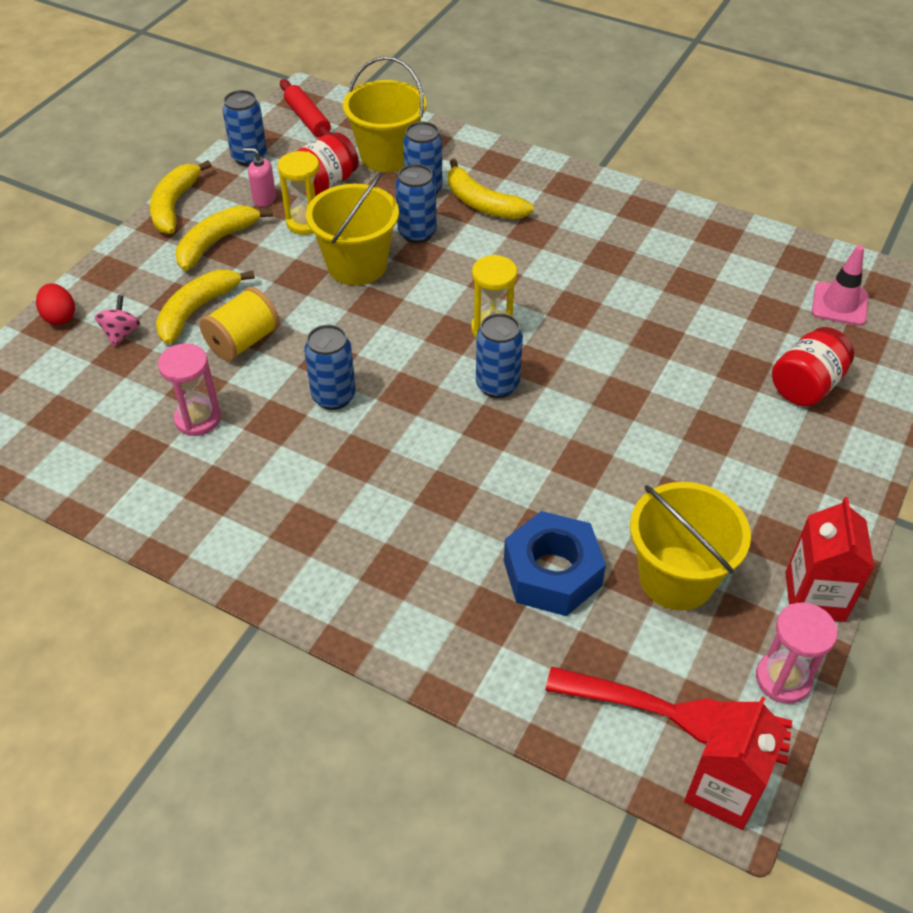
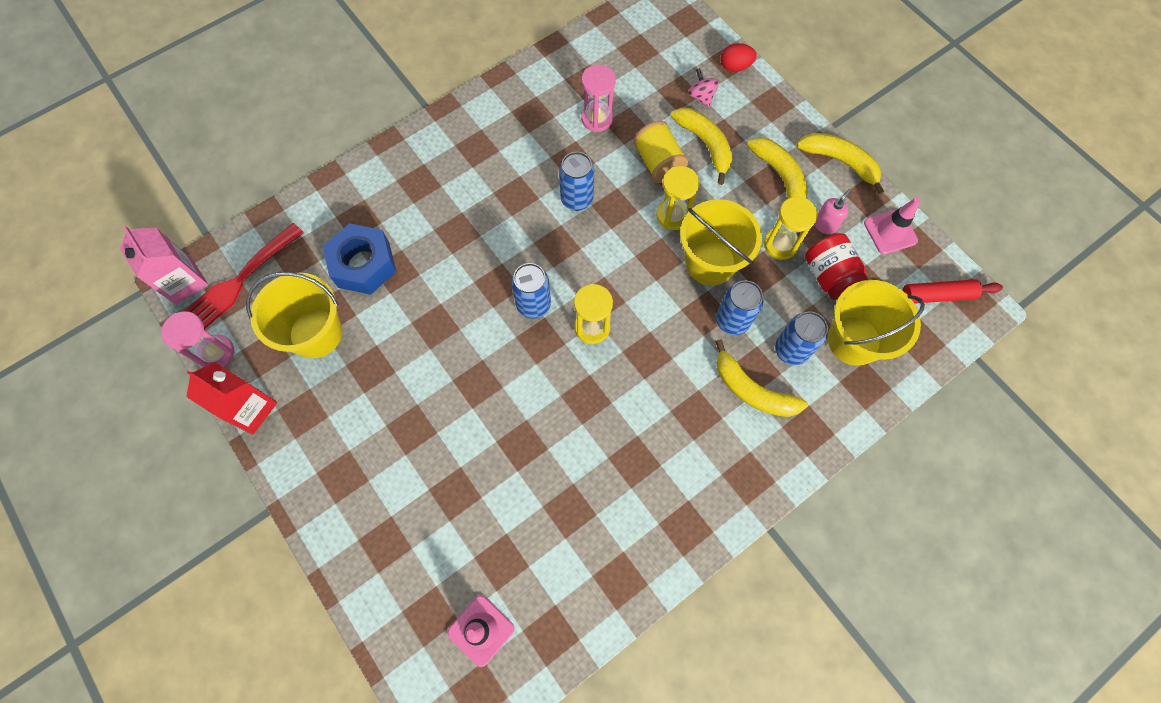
camera: 115 degrees right, 20 degrees up
(121, 333) = (701, 96): pink spinning top -> pink spinning top turned 150 degrees counterclockwise
(249, 157) = (890, 232): blue can -> pink traffic cone
(312, 309) = (673, 215): none -> yellow hourglass
(482, 203) = (752, 390): yellow banana -> yellow banana turned 120 degrees counterclockwise
(723, 790) = (184, 282): red carton -> pink carton
(806, 385) = (412, 531): red jar -> none

